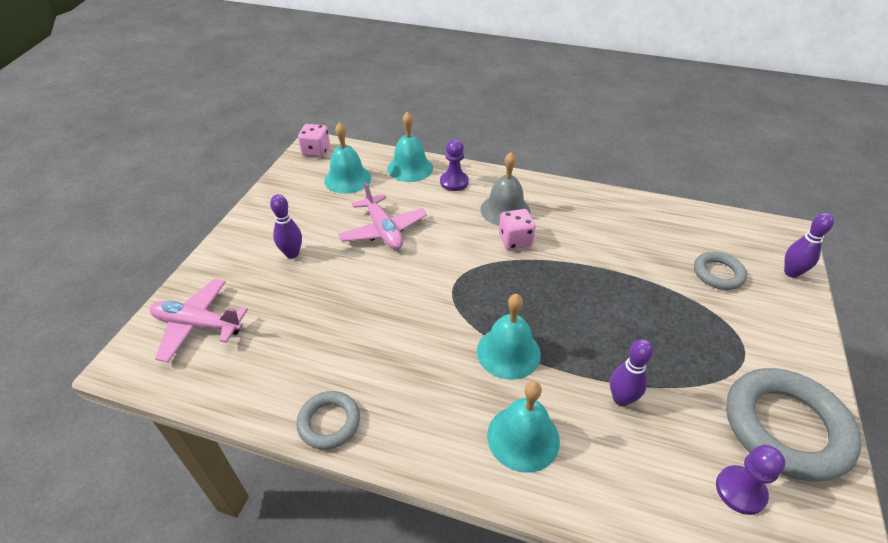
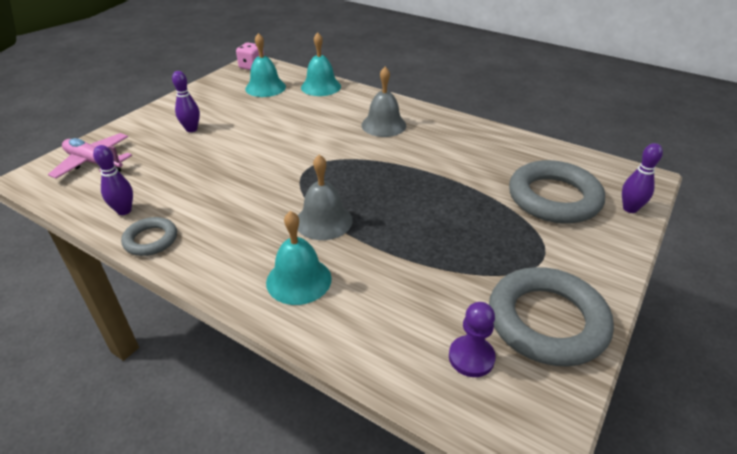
camera: 15 degrees right, 5 degrees down
(383, 230) = (272, 124): pink plane -> none
(454, 182) = (352, 100): purple pawn -> none
(508, 352) = (323, 221): turquoise bell -> grey bell
(515, 240) = (379, 147): pink dice -> none
(621, 399) = (402, 270): purple bowling pin -> purple bowling pin (124, 211)
(718, 274) = (554, 198): grey ring -> grey ring, size x1.90

